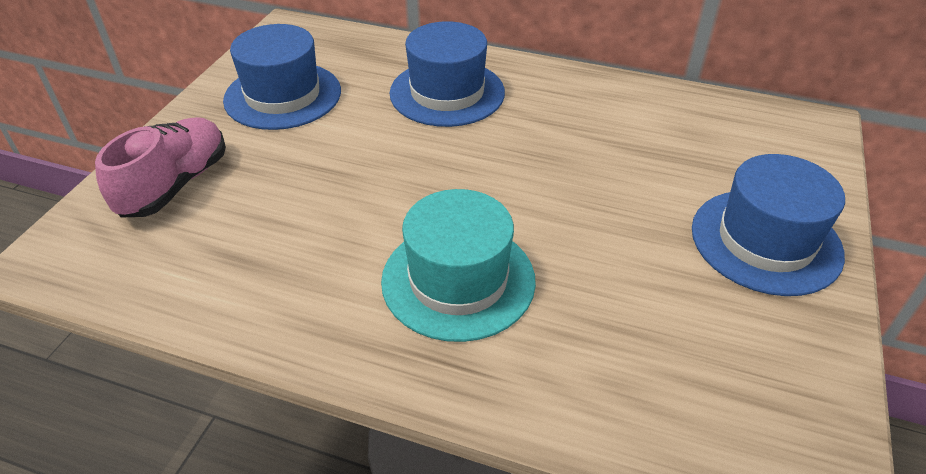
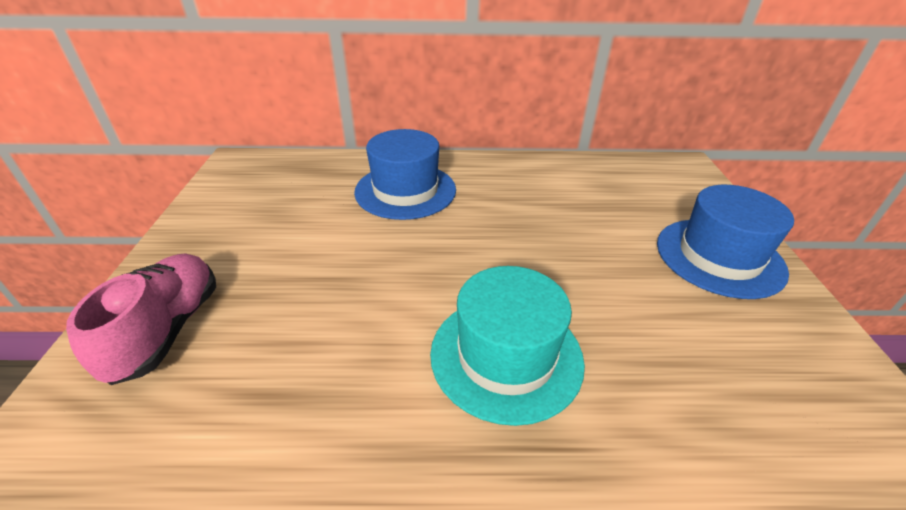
camera: 20 degrees left, 5 degrees down
(283, 95) = (254, 219): blue hat -> none

